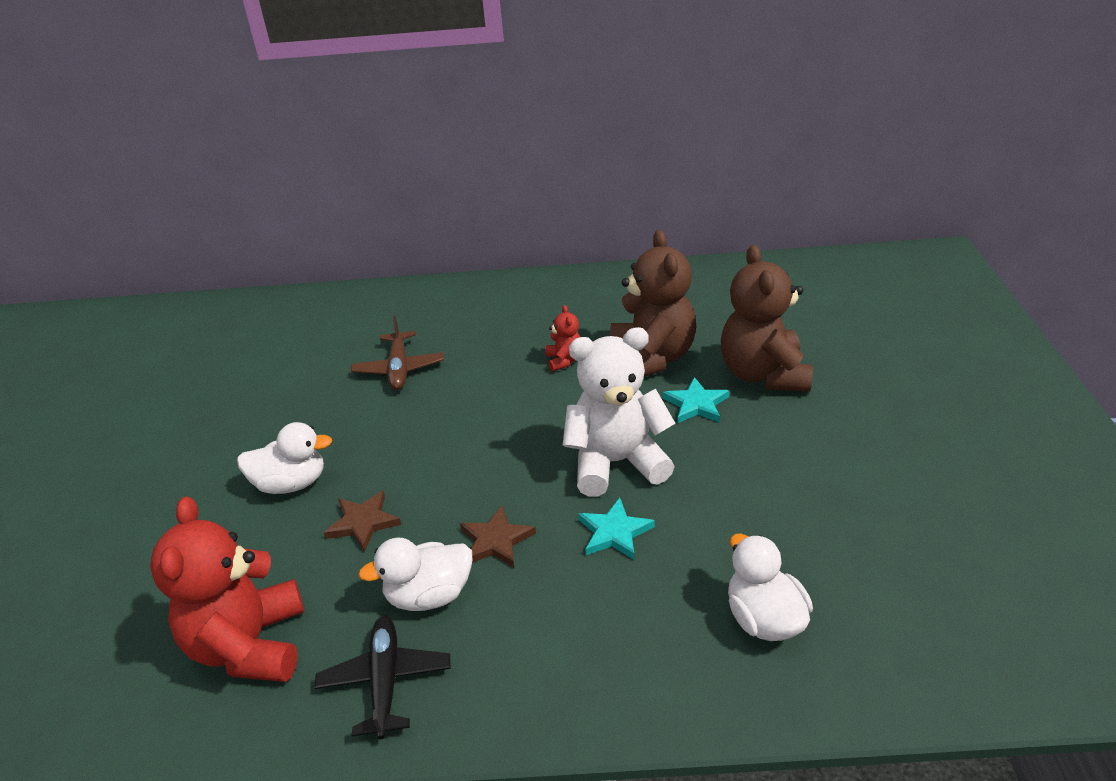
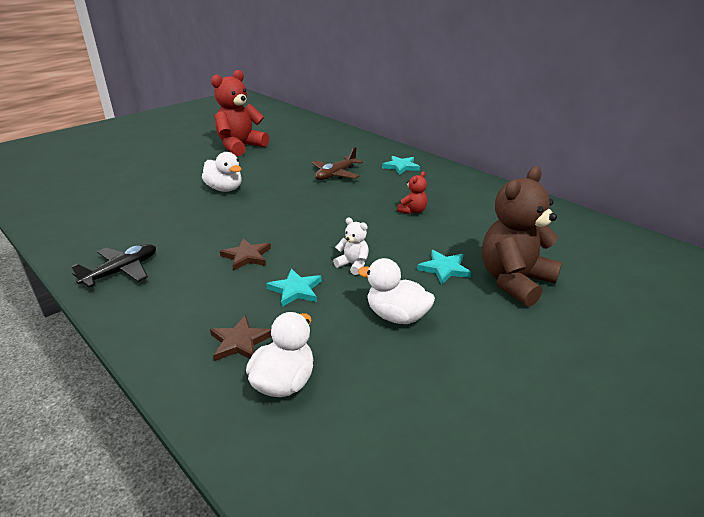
camera: 45 degrees right, 5 degrees down
(249, 645) = (116, 228): red teddy bear -> red teddy bear (240, 146)
(363, 523) = (219, 216): brown star -> brown star (240, 342)
(429, 595) = (188, 256): white duck -> white duck (396, 316)
(456, 311) = (401, 167): none -> turquoise star
(616, 462) = (353, 265): white teddy bear -> white teddy bear, size x0.45
(652, 358) = (460, 235): brown teddy bear -> none

